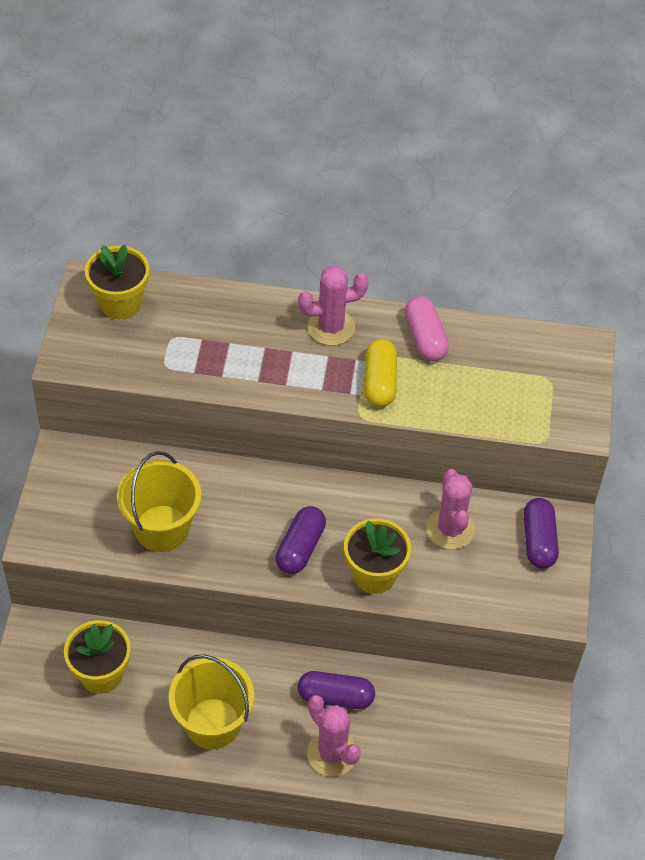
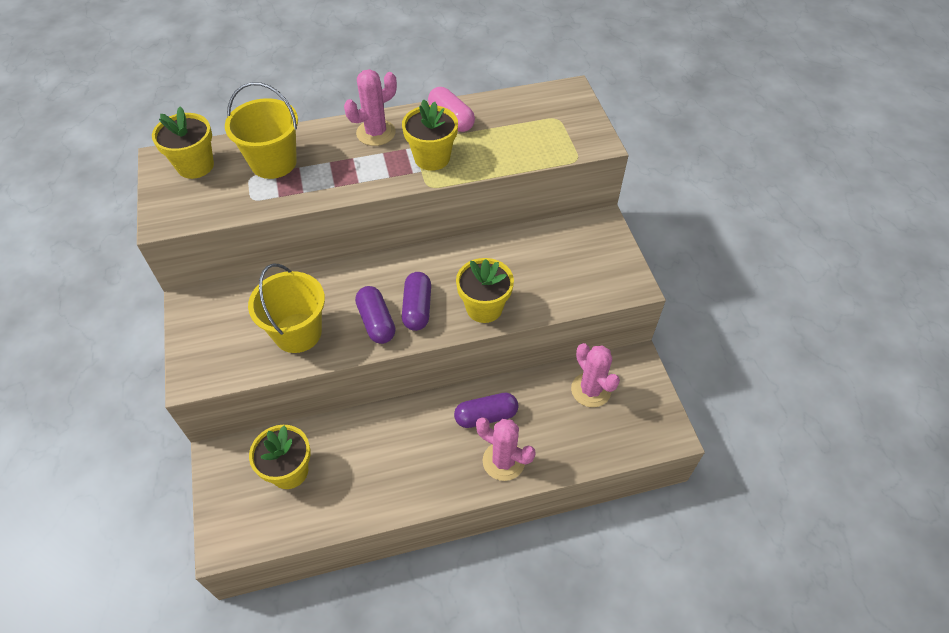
camera: 20 degrees left, 0 degrees up
(213, 723) = (398, 475): yellow bucket -> yellow bucket (273, 162)
(379, 382) = (432, 158): yellow capsule -> yellow flower pot
(450, 529) = (525, 256): pink cactus -> pink cactus (591, 390)
(538, 541) = (592, 242): purple capsule -> purple capsule (376, 322)

